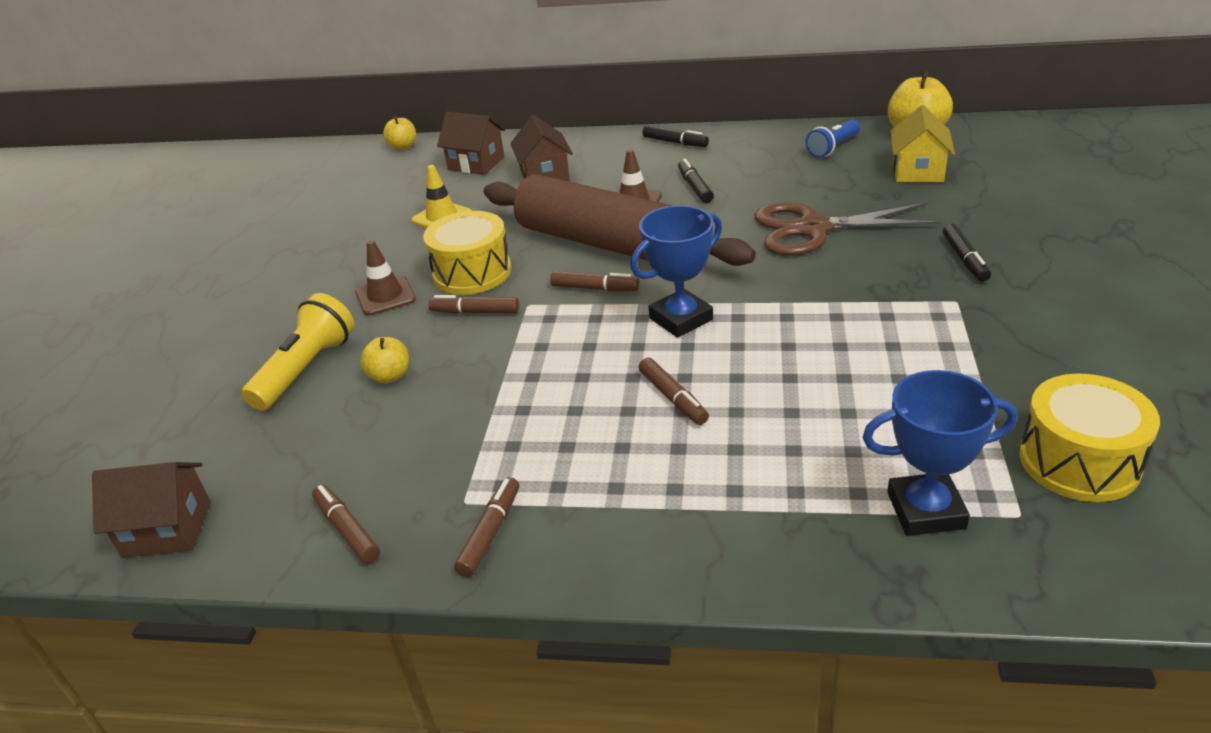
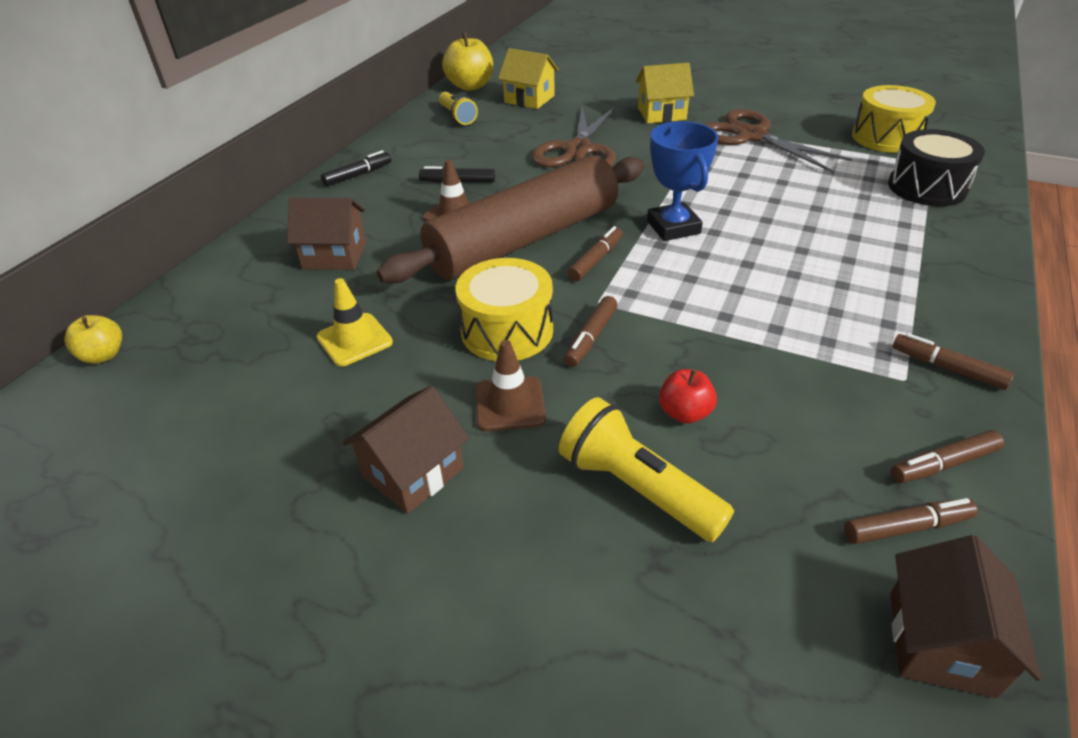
camera: 75 degrees left, 5 degrees up
(390, 376) = (684, 413): yellow apple -> red apple
(476, 163) = (242, 298): brown house -> brown house (413, 472)
(673, 398) = (784, 250): brown marker -> brown marker (906, 527)
(833, 148) = (457, 116): blue flashlight -> yellow flashlight
(926, 510) = (926, 187): blue trophy -> black drum
(961, 336) = (751, 136): none -> brown scissors
(965, 259) = (661, 114): black marker -> yellow house

